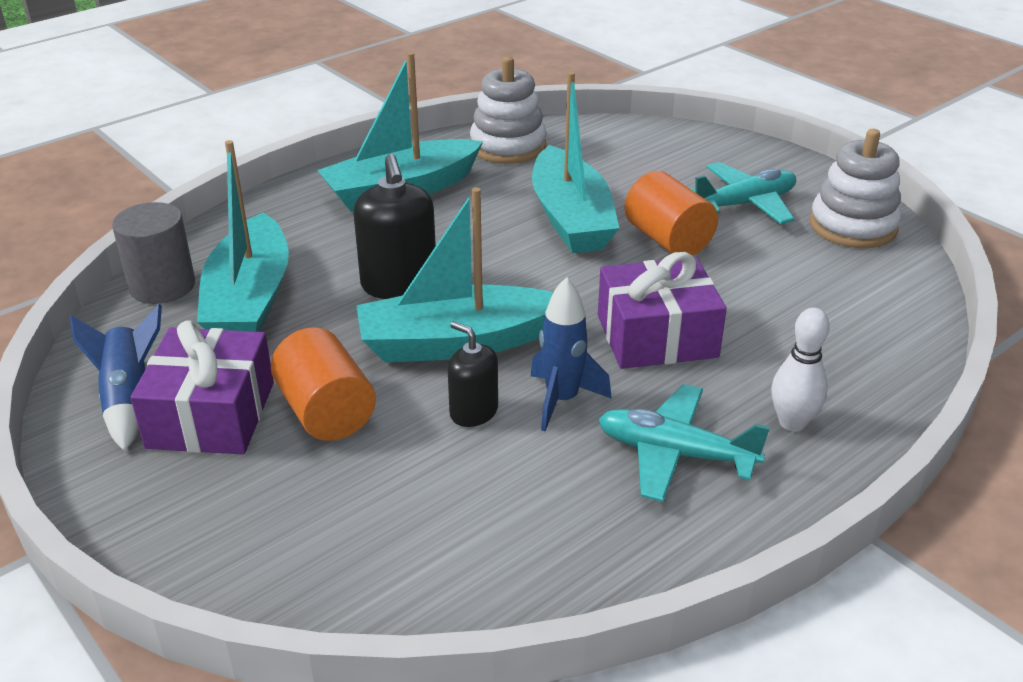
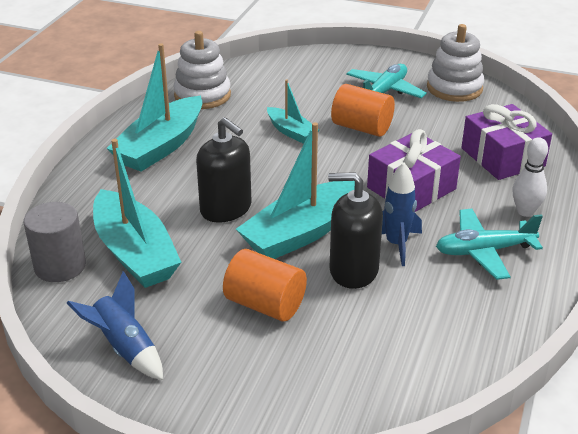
camera: 30 degrees left, 0 degrees up
(211, 415) = (192, 335): purple gift -> purple gift (502, 157)
(473, 412) = (353, 270): black soap dispenser -> black soap dispenser, size x1.66
(571, 218) = (291, 132): turquoise boat -> turquoise boat, size x0.54

